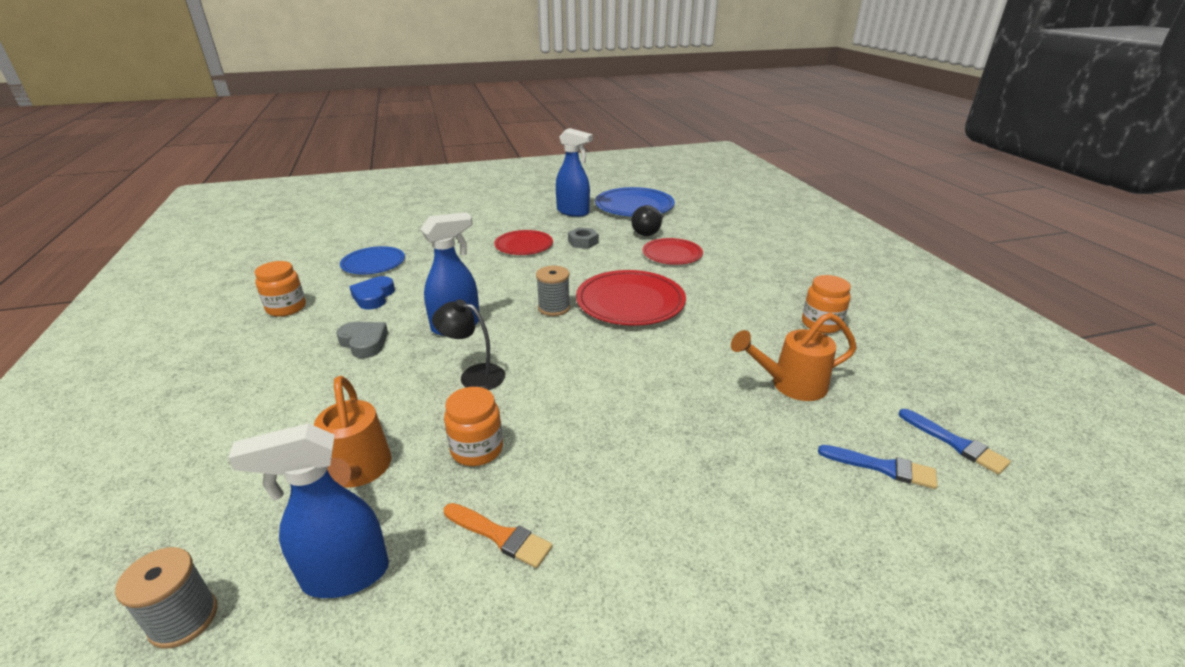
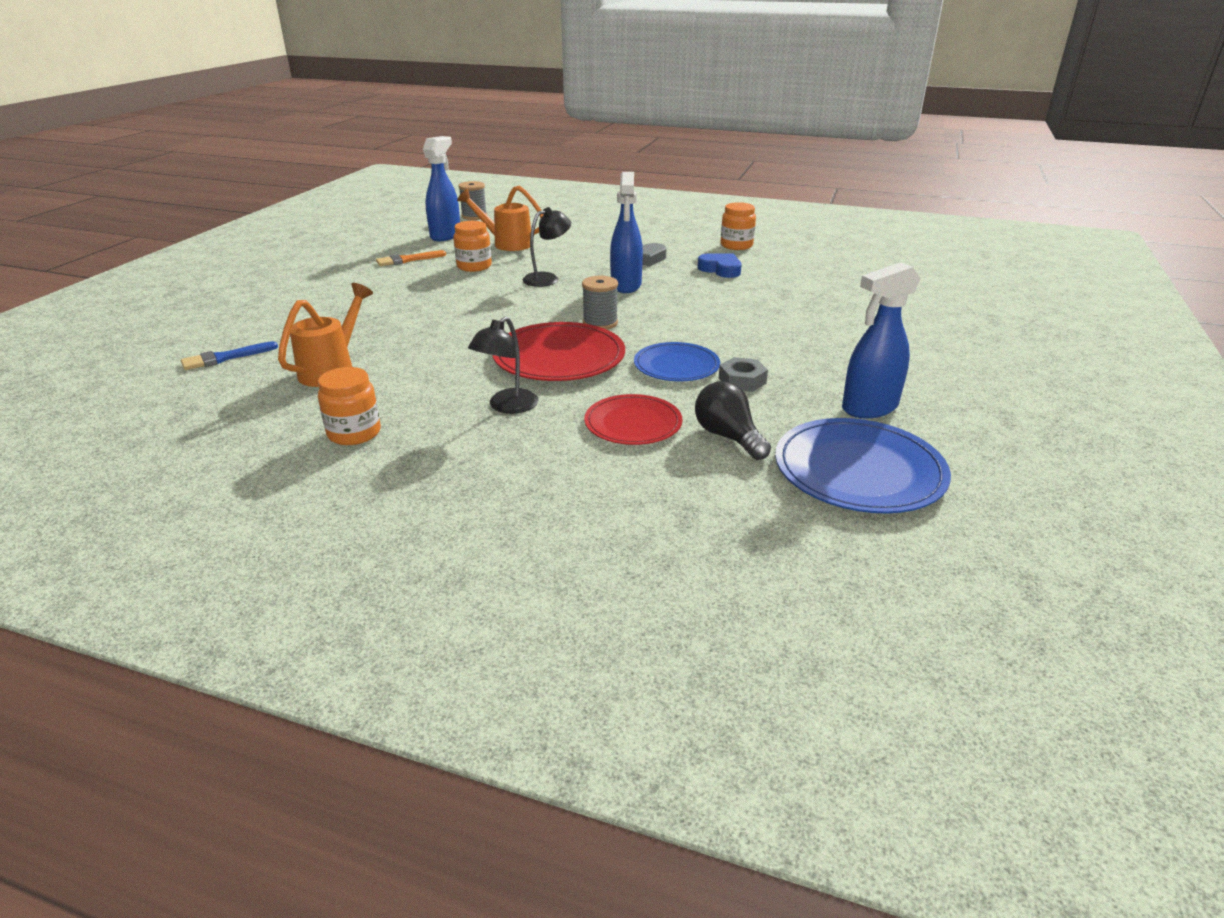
camera: 125 degrees right, 0 degrees up
(373, 263) = (798, 278): blue plate -> blue plate (676, 365)
(524, 245) = (771, 346): red plate -> none
(714, 292) = (507, 406): none -> black lamp
(955, 443) = (169, 395): blue brush -> none

